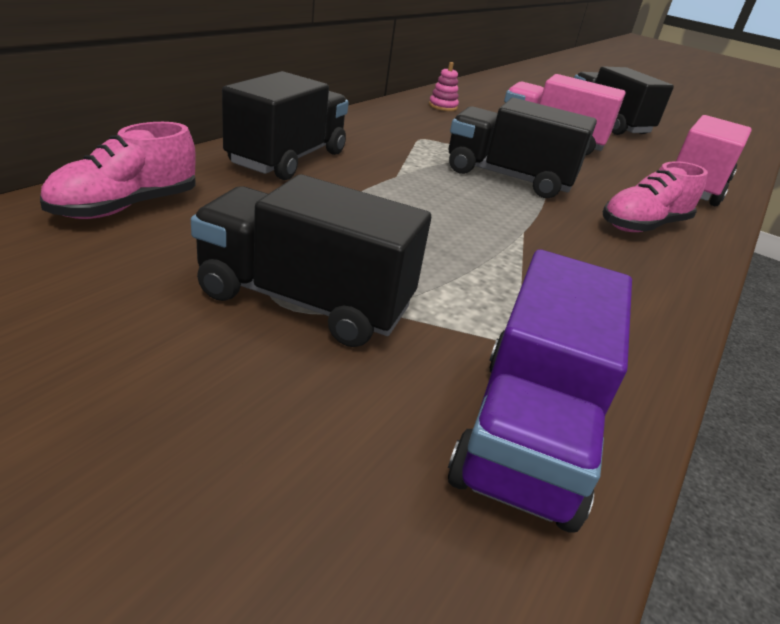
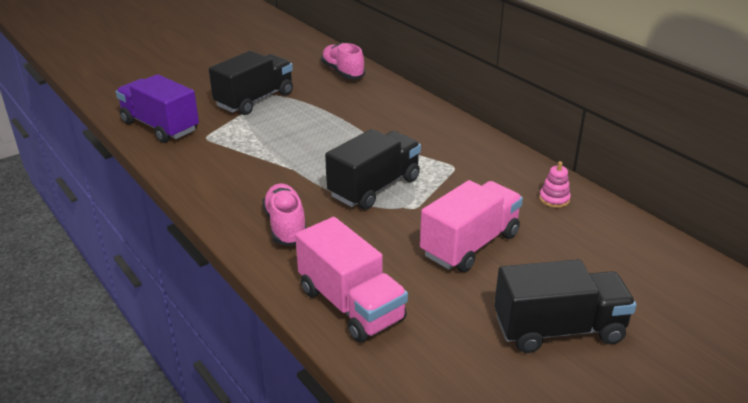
camera: 115 degrees right, 0 degrees up
(288, 159) = (402, 110): black truck -> none

